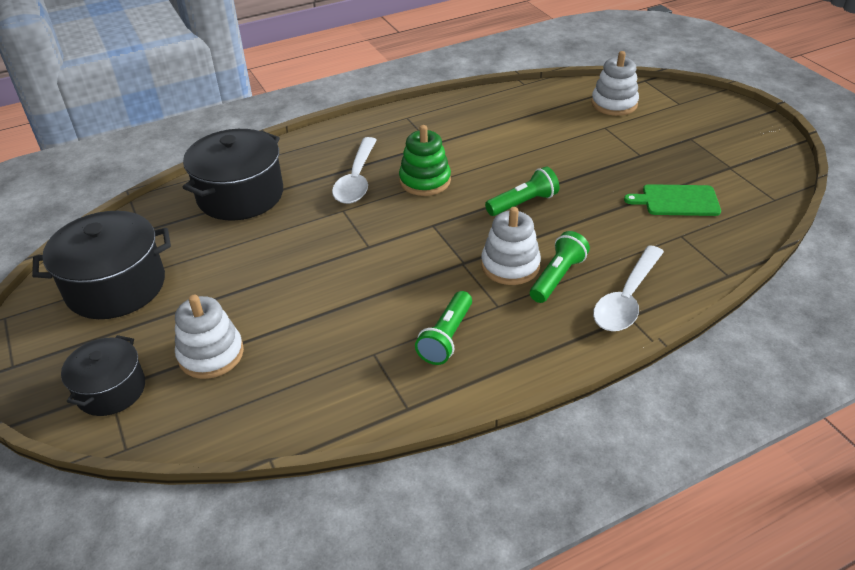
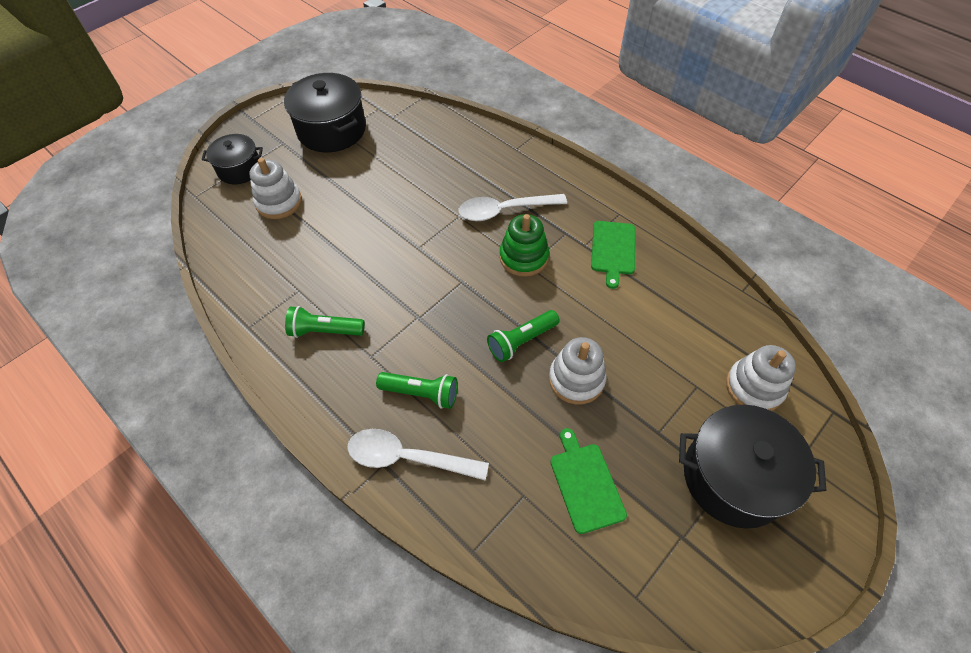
camera: 70 degrees right, 15 degrees up
(240, 195) = (453, 150): black pot -> black pot (733, 477)
(446, 131) = (613, 250): none -> green cutting board
(510, 265) = (426, 353): white stacking toy -> white stacking toy (576, 379)
(523, 203) = (521, 341): green flashlight -> green flashlight turned 105 degrees clockwise

